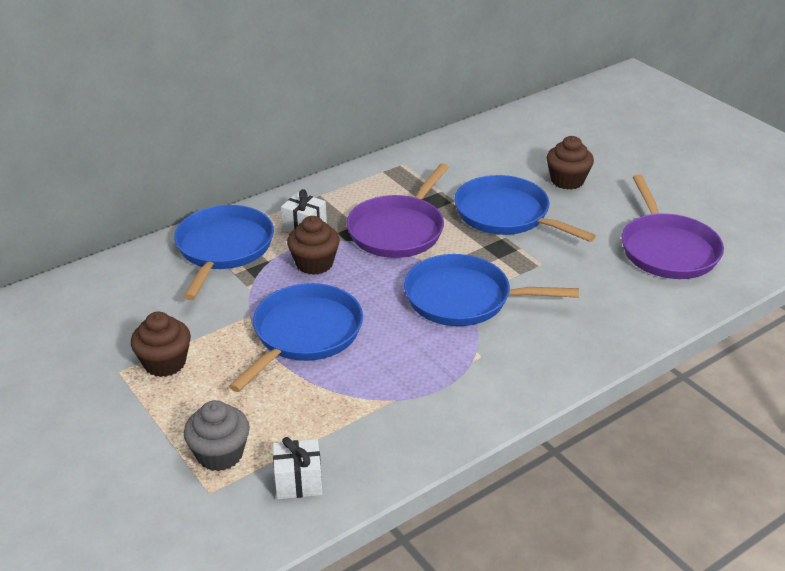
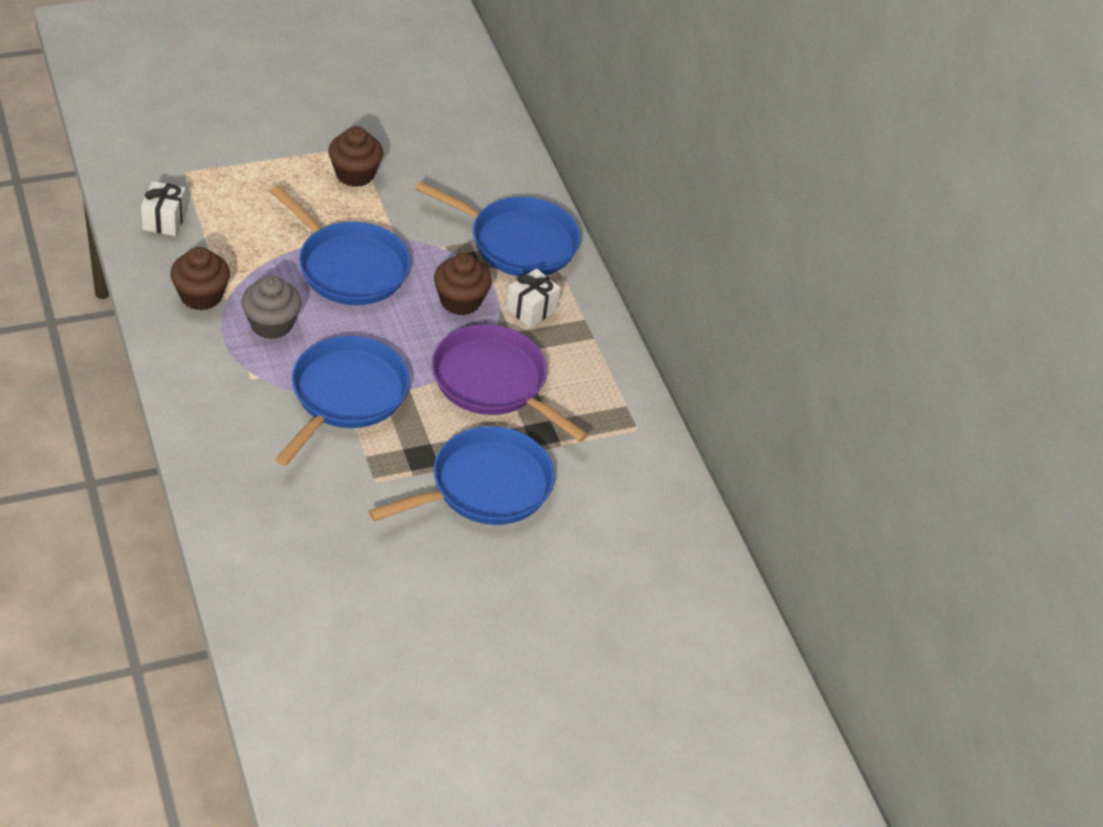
camera: 100 degrees right, 10 degrees up
(220, 454) = (222, 185): grey cupcake -> grey cupcake (271, 324)
(567, 180) = (537, 576): brown cupcake -> brown cupcake (201, 296)
(667, 249) = (346, 610): purple pan -> none

